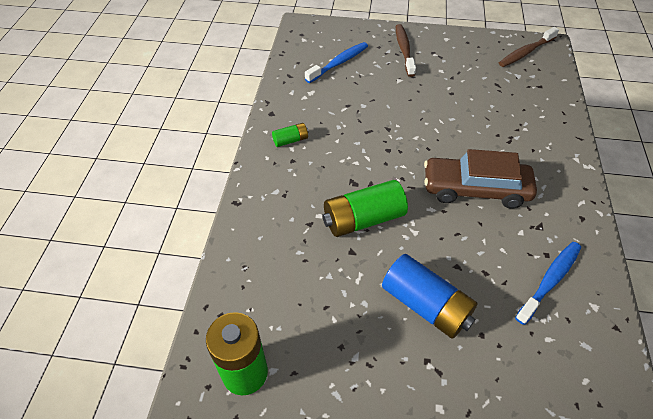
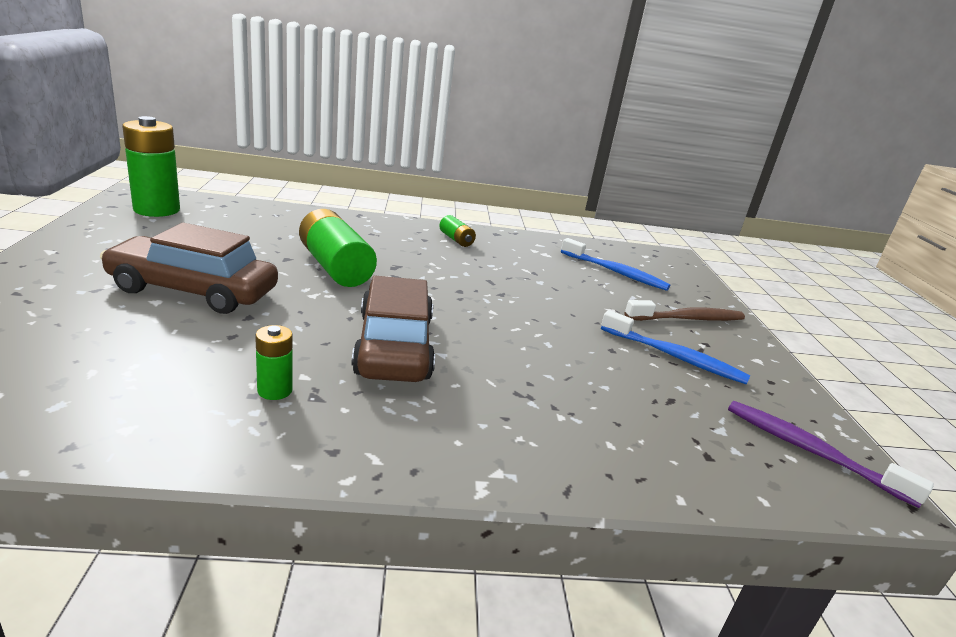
camera: 75 degrees right, 25 degrees down
(426, 305) = (193, 290): blue battery -> brown car
(525, 52) = (810, 451): brown toothbrush -> purple toothbrush
(540, 244) = (275, 390): none -> green battery
(550, 280) = (198, 389): blue toothbrush -> blue toothbrush (675, 357)

